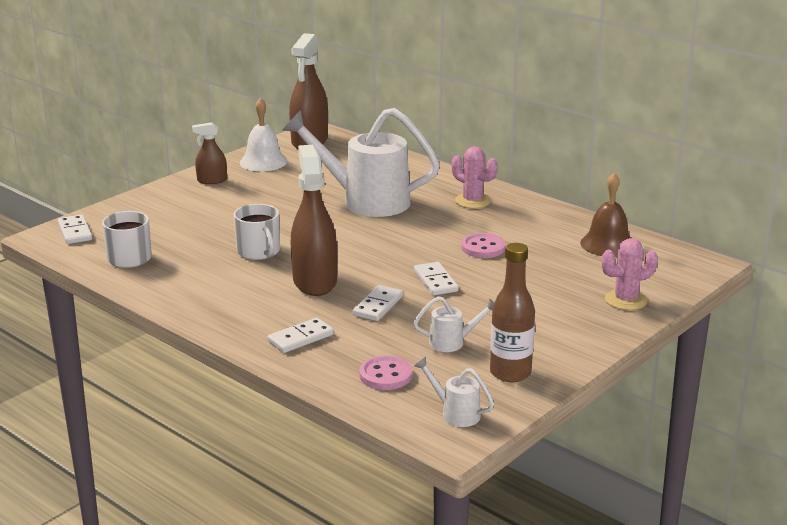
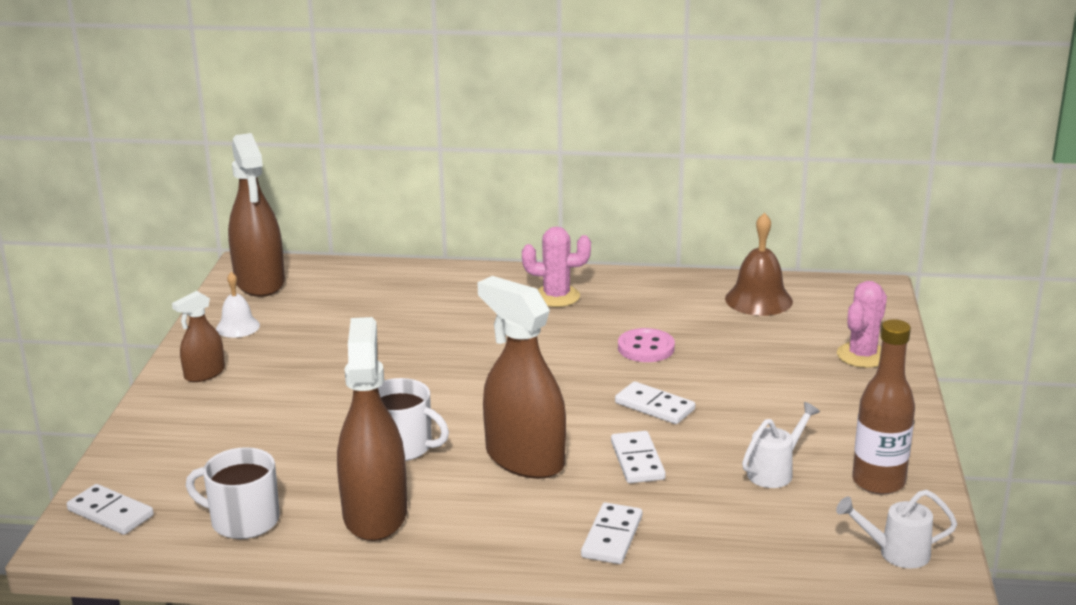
camera: 35 degrees left, 0 degrees up
(195, 279) = (375, 514): none -> brown spray bottle
(263, 162) = (237, 327): white bell -> white bell, size x0.63
(366, 201) = (438, 336): white watering can -> none
(385, 375) = (766, 541): pink button -> none

